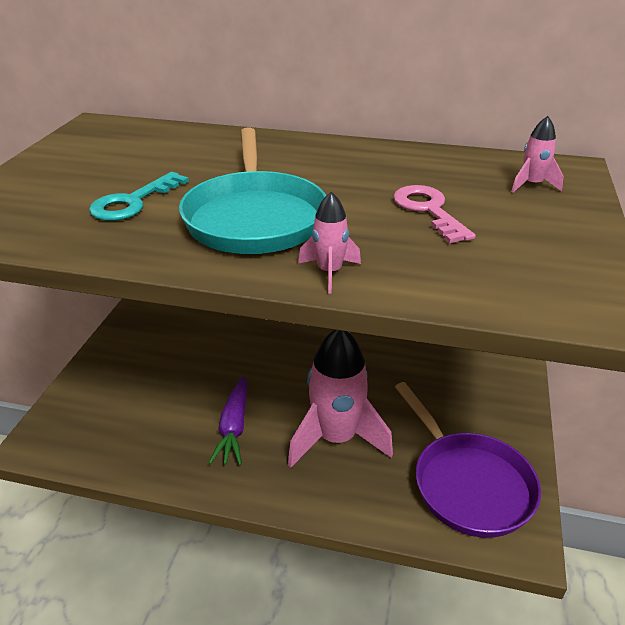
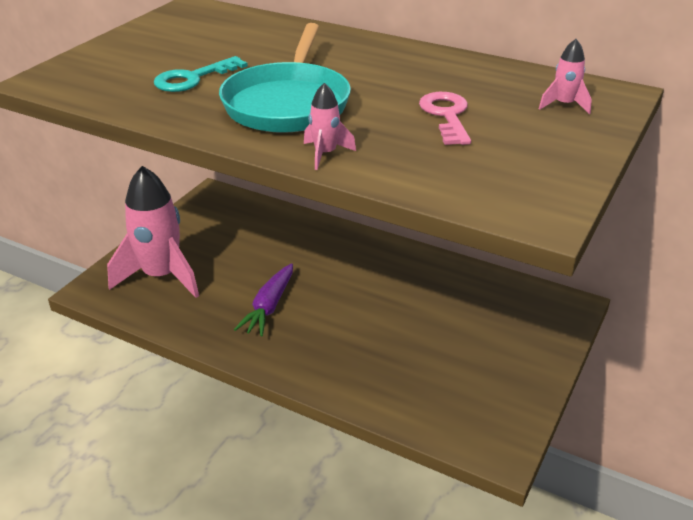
camera: 15 degrees right, 0 degrees up
(336, 438) = (360, 332): pink rocket -> pink rocket (161, 276)
(468, 483) = (470, 393): purple pan -> none

